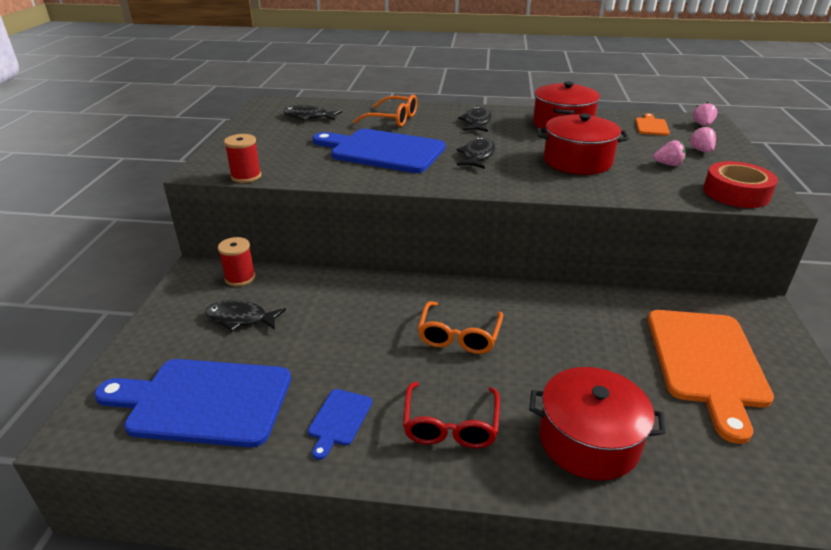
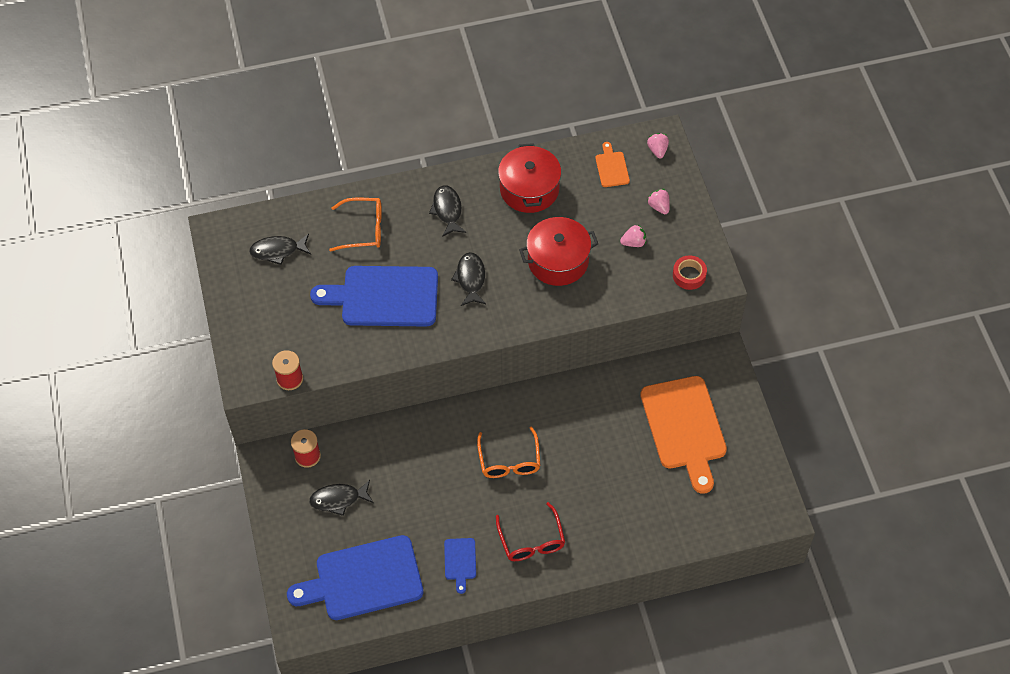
camera: 20 degrees left, 25 degrees up
(588, 440) = (618, 522): red pot -> none
(736, 193) = (689, 275): red tape -> red tape, size x0.66

